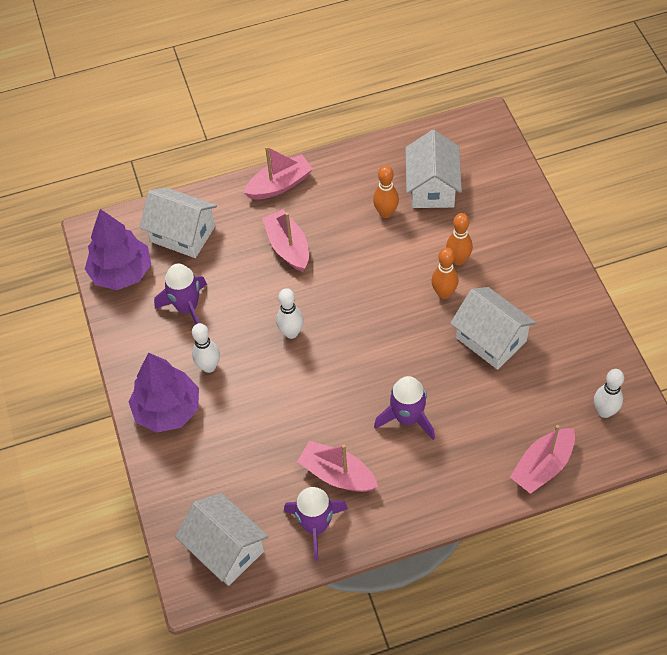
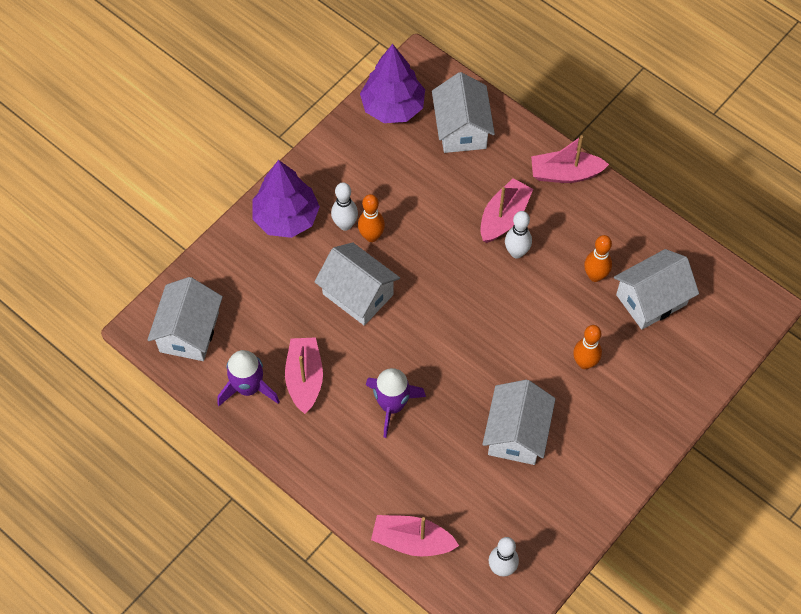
camera: 55 degrees right, 5 degrees up
(187, 307) = (391, 175): purple rocket -> none
(279, 185) = (565, 173): pink boat -> pink boat turned 150 degrees clockwise
(284, 391) = (358, 294): none -> white house
(291, 333) = (418, 268): white bowling pin -> white bowling pin (516, 252)
(444, 293) = (540, 369): orange bowling pin -> orange bowling pin (371, 236)

